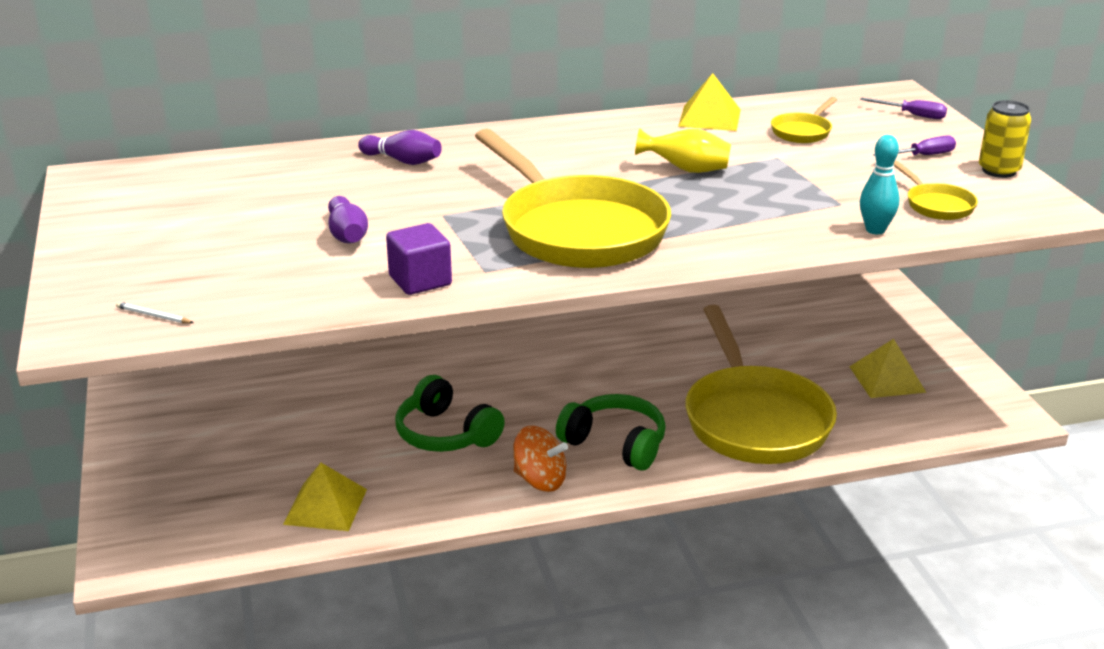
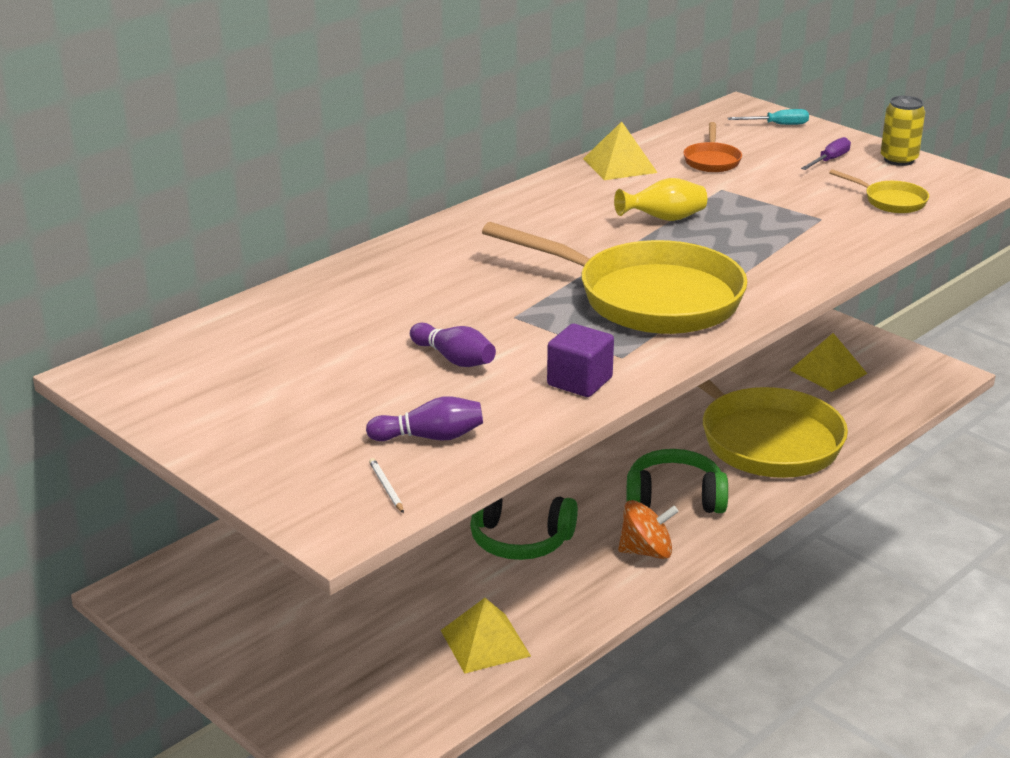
camera: 30 degrees left, 0 degrees up
(153, 316) = (386, 488): white pencil -> white pencil turned 75 degrees clockwise
(403, 161) = (403, 275): purple bowling pin -> purple bowling pin (430, 437)
(803, 131) = (712, 160): yellow pan -> orange pan
(875, 230) = (873, 234): turquoise bowling pin -> none
(912, 115) = (777, 125): purple screwdriver -> turquoise screwdriver

